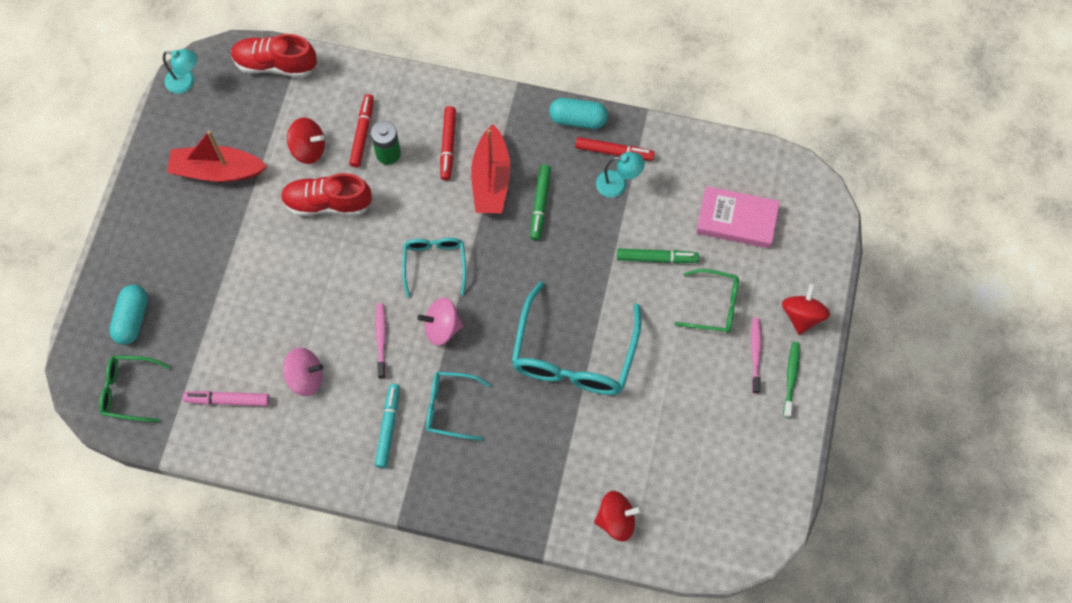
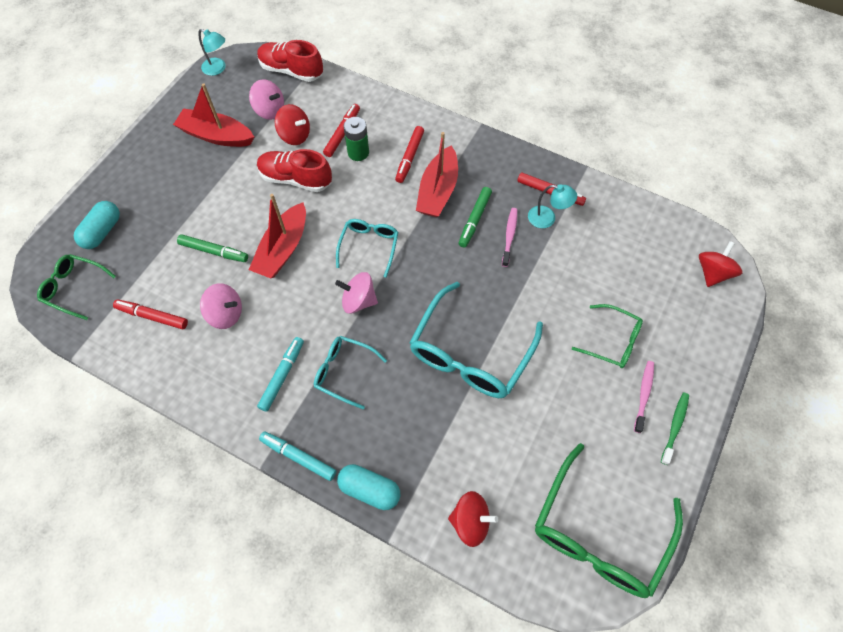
camera: 15 degrees right, 5 degrees down
(227, 400) = (152, 316): pink marker -> red marker
(268, 123) = (270, 110): none -> pink spinning top
(342, 290) = (283, 249): none -> red boat
(381, 339) = (302, 297): pink toothbrush -> pink toothbrush (509, 236)
(431, 504) = (298, 457): none -> turquoise marker
(578, 119) = (525, 161): turquoise capsule -> turquoise capsule (369, 489)
(657, 258) = (568, 287): green marker -> green marker (214, 251)
(736, 220) = (648, 272): pink book -> none
(738, 498) = (599, 533): none -> green glasses
(802, 316) = (696, 370): red spinning top -> red spinning top (712, 273)

